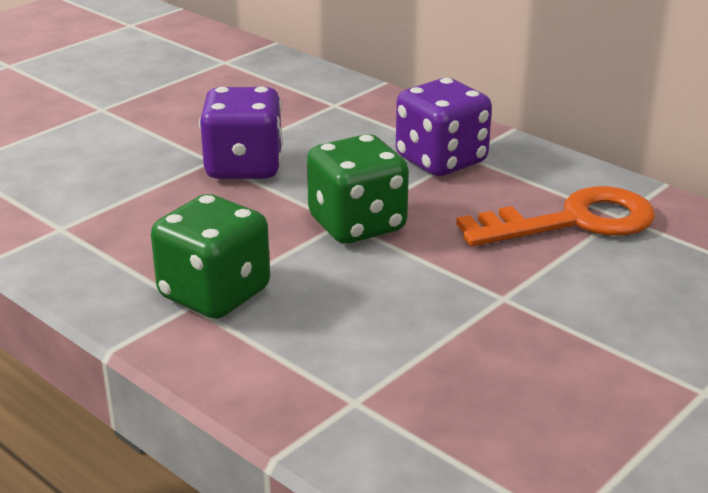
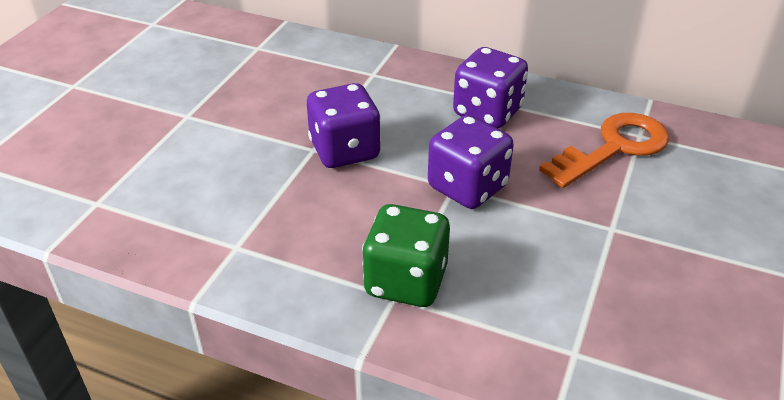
camera: 20 degrees left, 10 degrees up
(357, 225) = (467, 187): green dice -> purple dice

